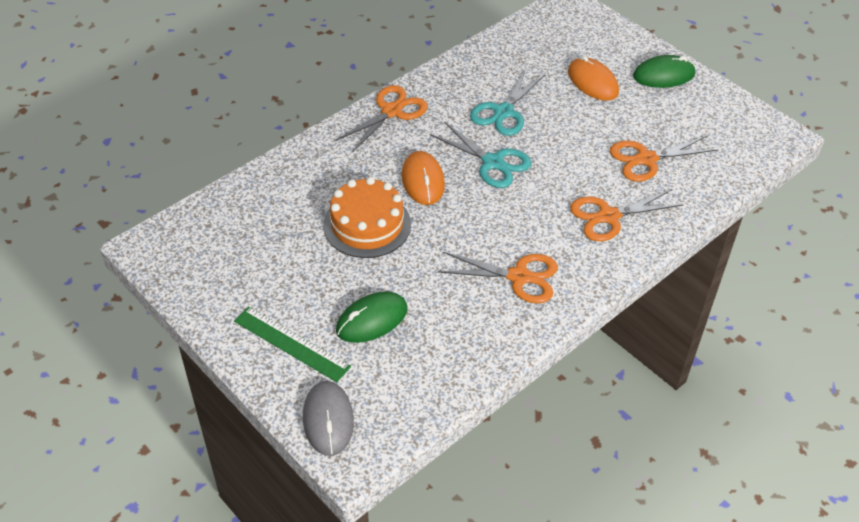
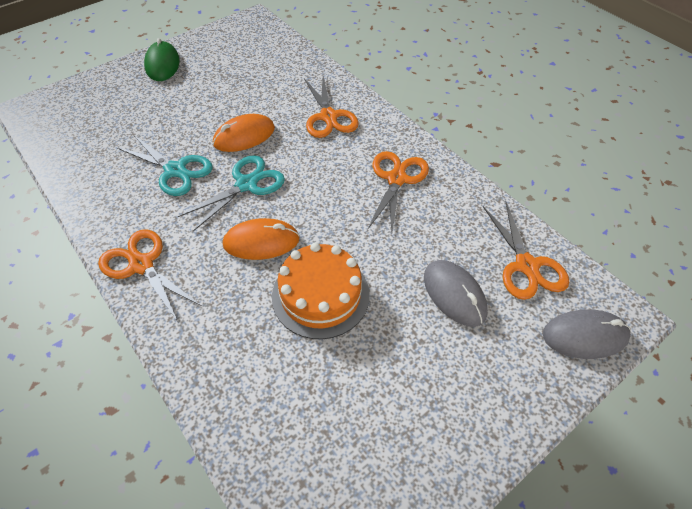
camera: 85 degrees left, 5 degrees up
(291, 343) = (493, 372): green ruler -> none
(372, 320) = (454, 294): green mouse -> grey mouse
(592, 82) = (154, 106): orange mouse -> orange mouse (244, 136)
(646, 159) = (265, 87): orange scissors -> orange scissors (526, 265)

